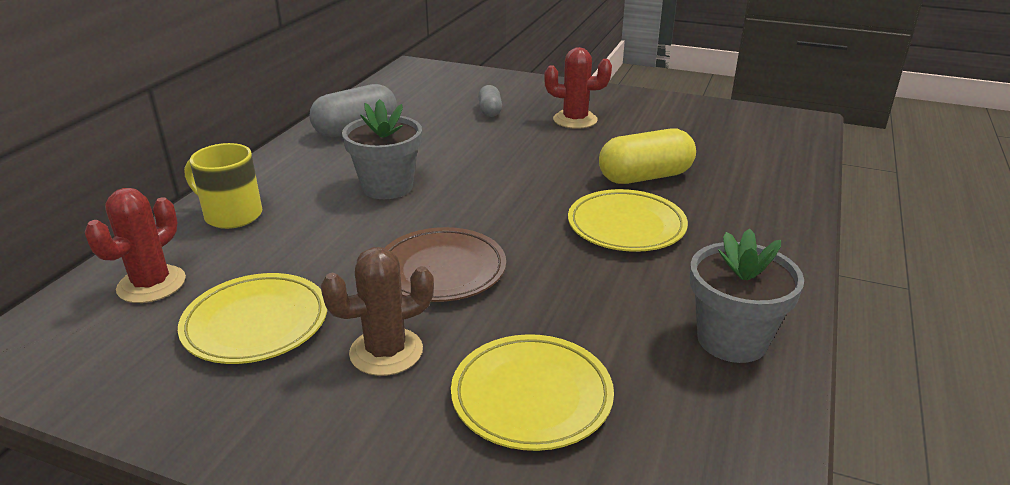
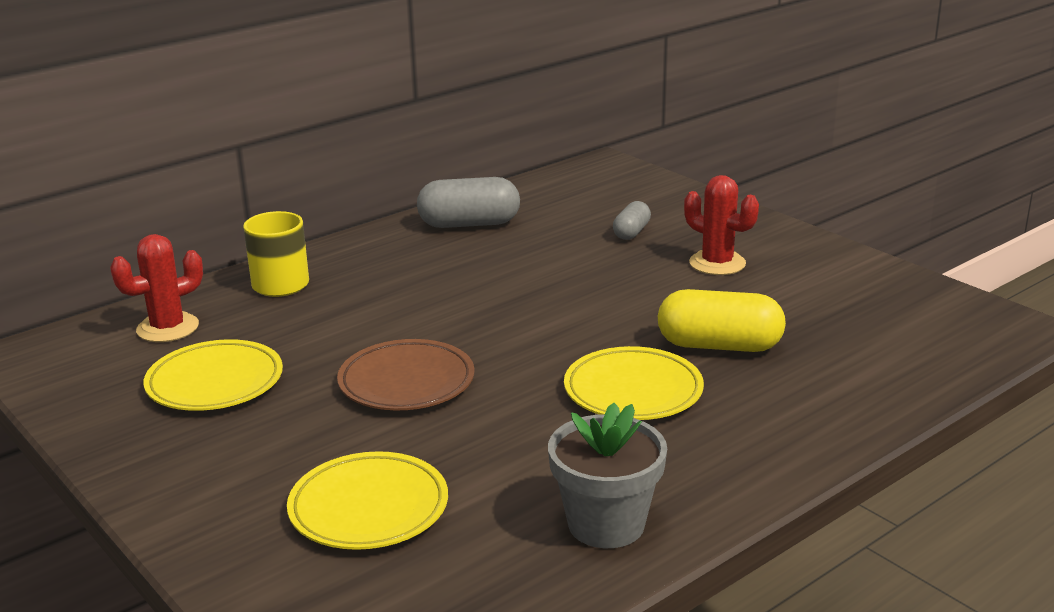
camera: 30 degrees right, 5 degrees down
(386, 352) = (291, 435): brown cactus -> none
(387, 187) = (439, 291): grey flower pot -> none

